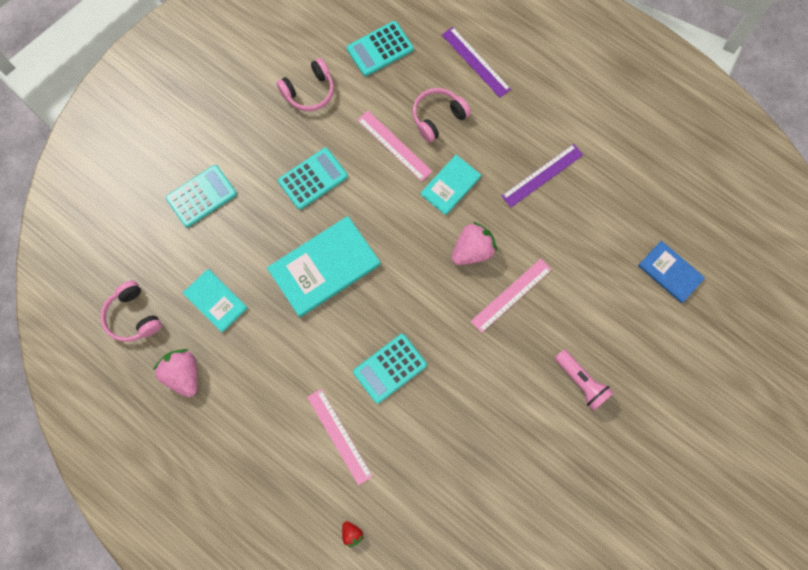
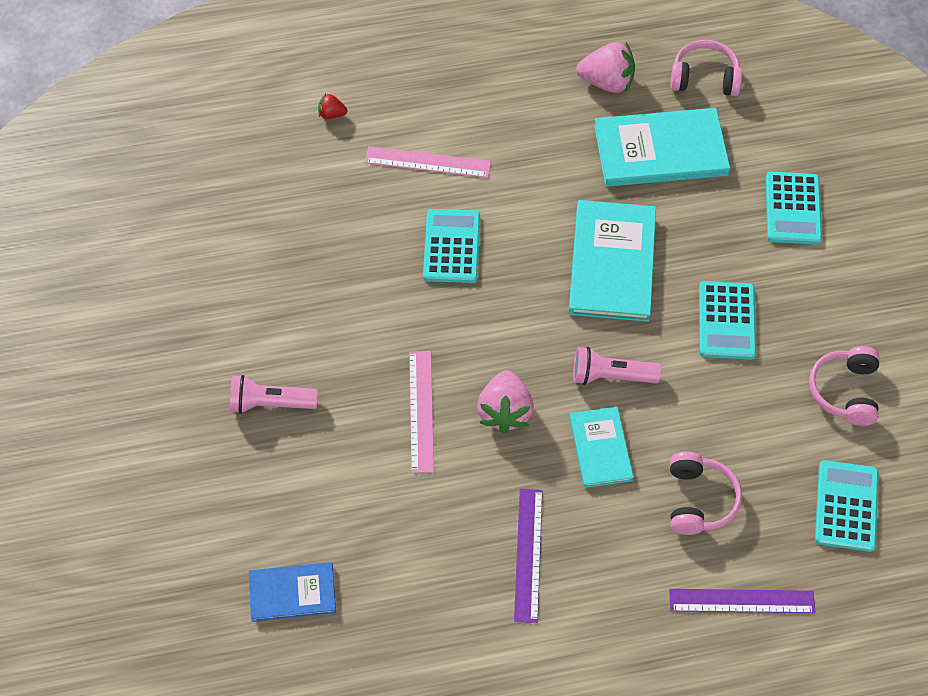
camera: 130 degrees right, 15 degrees down
(215, 301) = (660, 150): turquoise book -> turquoise book, size x1.71
(394, 145) = (700, 428): pink ruler -> none
(401, 213) = (611, 376): none -> pink flashlight

